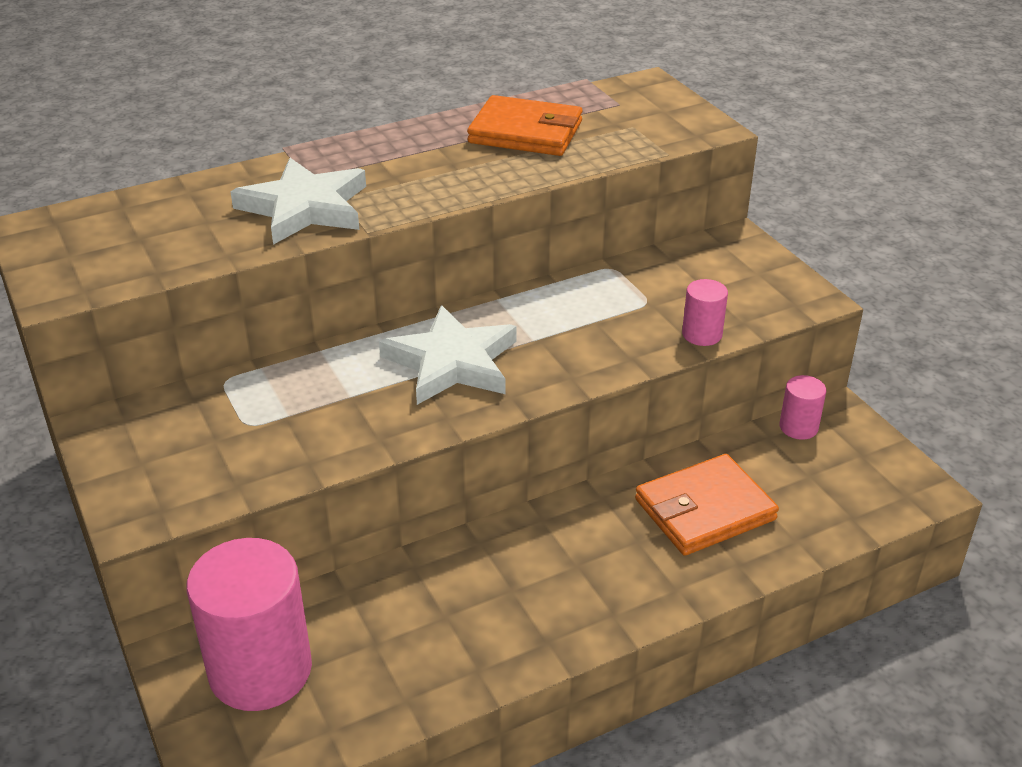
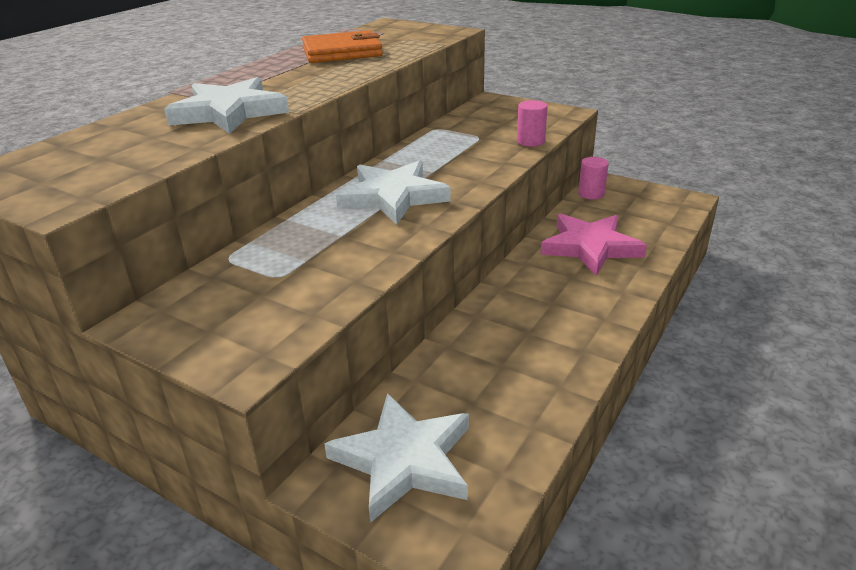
camera: 30 degrees left, 5 degrees down
(260, 670) = (404, 460): pink cylinder -> white star
(705, 510) = (590, 247): orange wallet -> pink star

